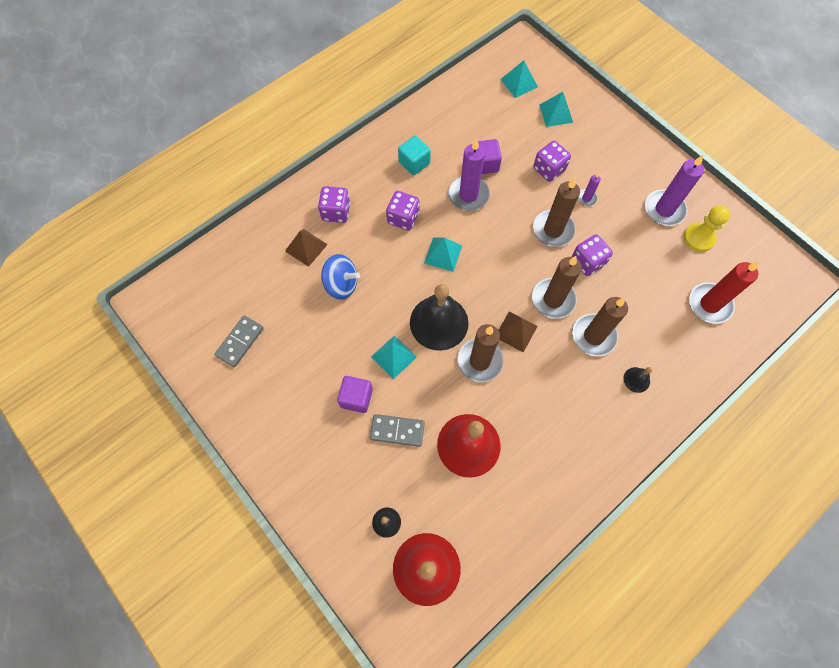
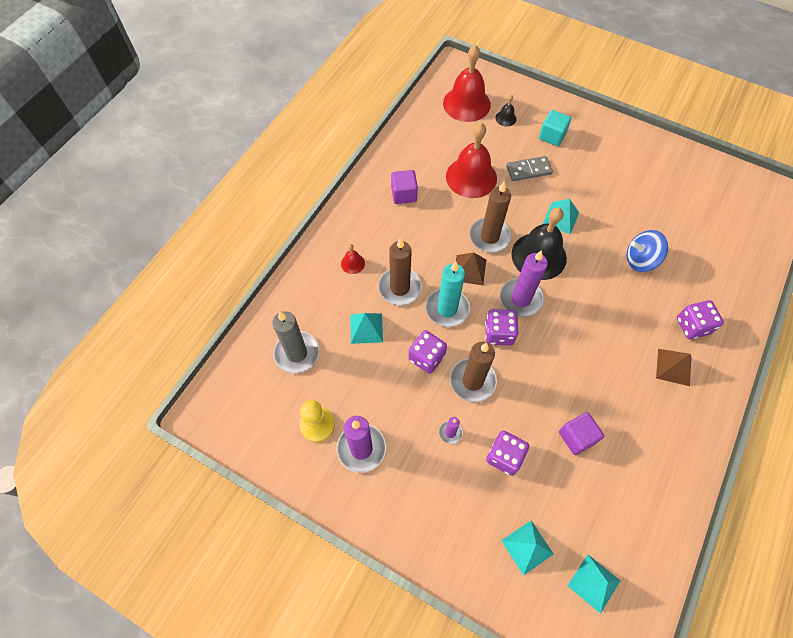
camera: 160 degrees right, 5 degrees down
(240, 342) = (687, 191): grey domino -> none
(306, 247) = (694, 282): brown pyramid -> brown pyramid (673, 367)
(356, 398) = (571, 181): purple cube -> purple cube (404, 194)
(403, 218) = (625, 342): purple dice -> purple dice (498, 333)
(414, 163) = (652, 410): turquoise cube -> turquoise cube (552, 136)
(443, 254) = (567, 318): turquoise pyramid -> turquoise pyramid (366, 328)
(468, 195) = (575, 391): purple candle -> purple candle (520, 299)
(553, 299) = (447, 309): brown candle -> turquoise candle
(636, 379) = (353, 263): black bell -> red bell
(709, 304) = (297, 353): red candle -> grey candle

